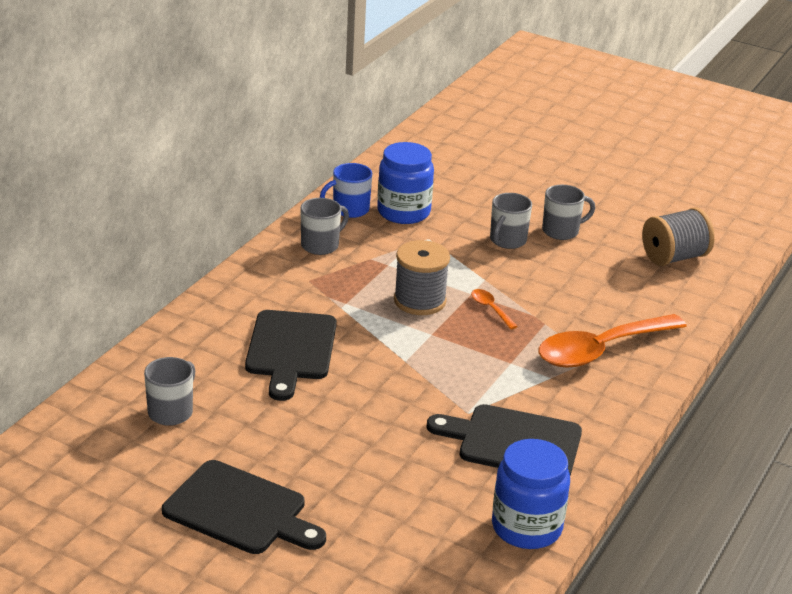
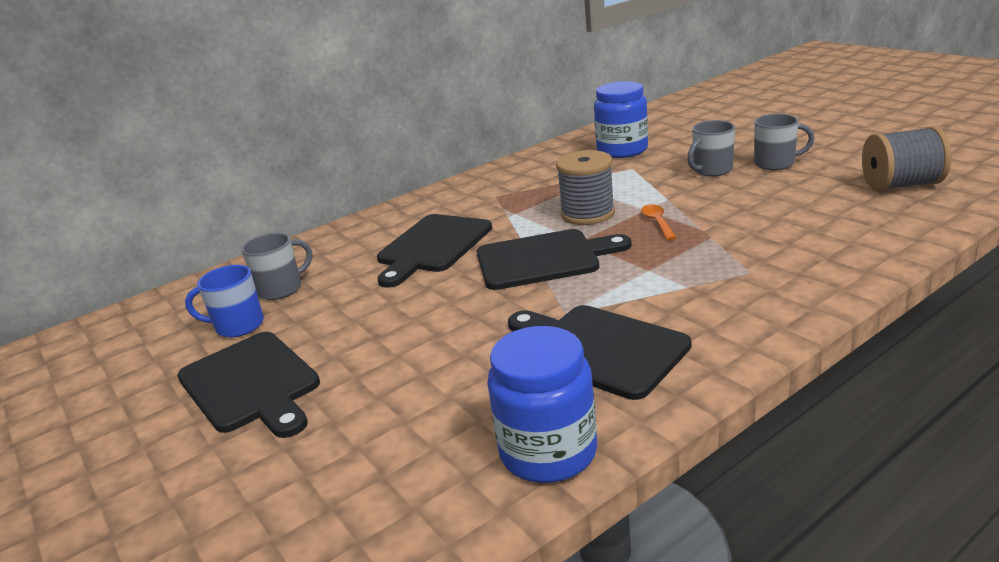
camera: 30 degrees right, 5 degrees down
(321, 245) = (528, 172): grey mug -> none
(349, 210) = (573, 149): blue mug -> blue mug (238, 326)
(412, 357) = (543, 259): none -> black cutting board
(600, 350) = (765, 264): orange spoon -> none

